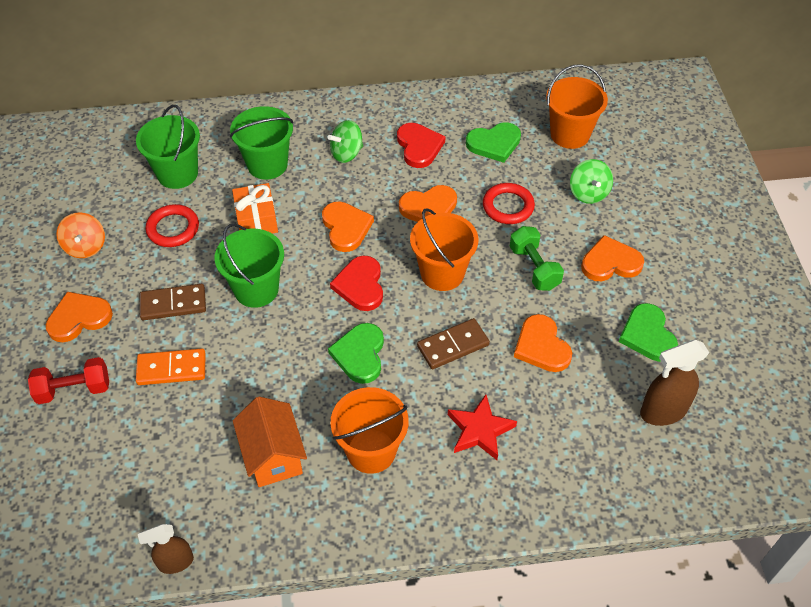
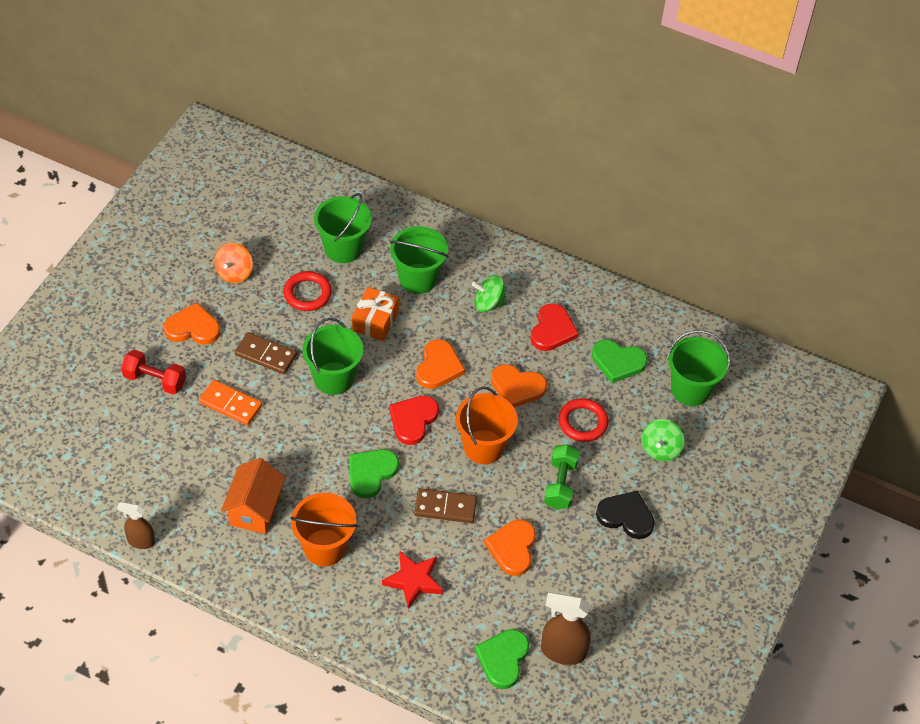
camera: 30 degrees right, 0 degrees up
(570, 134) = (690, 389): orange bucket -> green bucket
(610, 262) = (626, 516): orange heart -> black heart
(647, 335) = (603, 589): green heart -> green heart (503, 659)

